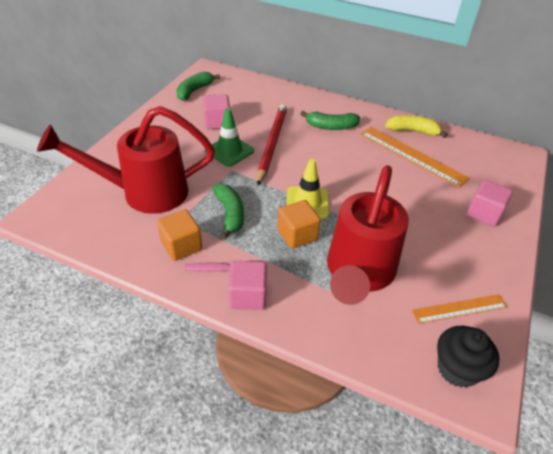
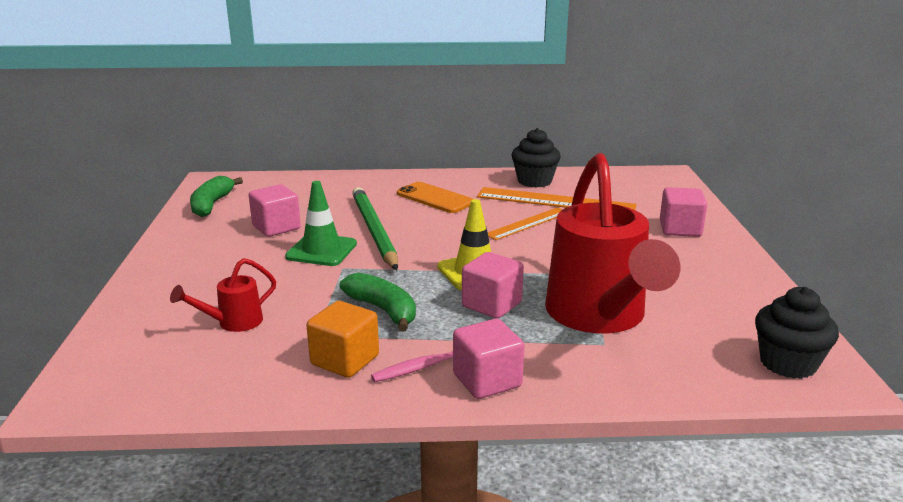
camera: 25 degrees left, 20 degrees down
(143, 193) = (232, 323): red watering can -> red watering can, size x0.42
(271, 144) = (374, 231): red pencil -> green pencil
(297, 235) = (491, 305): orange cube -> pink cube
(331, 126) = (435, 198): green banana -> orange phone
(412, 131) = (534, 181): yellow banana -> black cupcake
(459, 309) = (737, 313): orange ruler -> orange ruler (528, 223)

